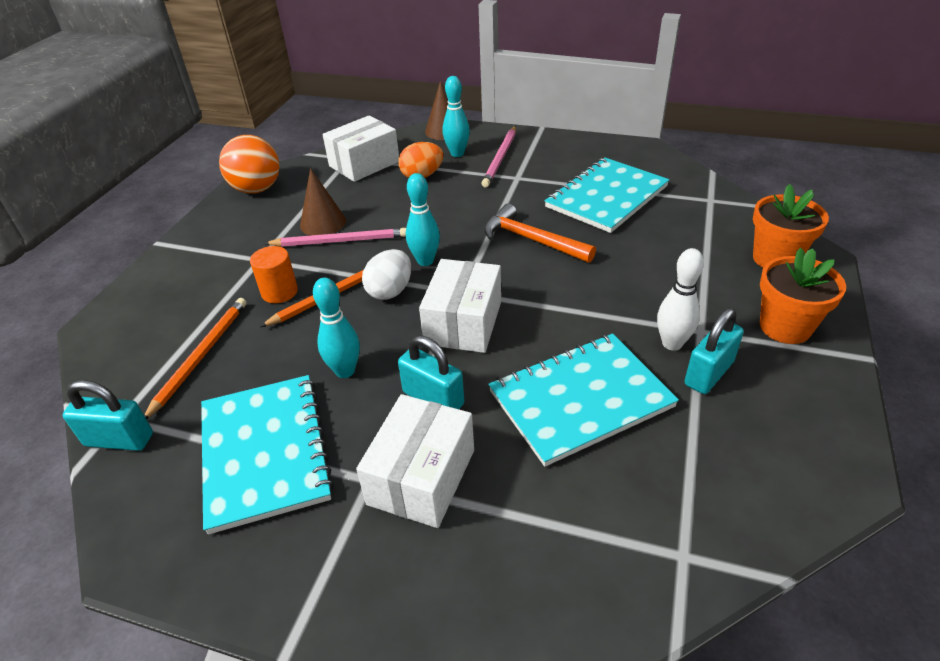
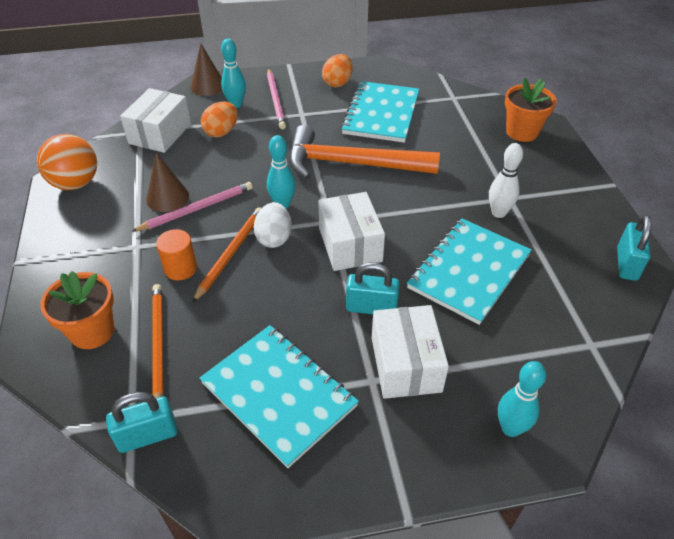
camera: 30 degrees left, 5 degrees up
(345, 371) = (290, 312): turquoise bowling pin -> turquoise bowling pin (510, 428)
(531, 240) = (351, 164): orange hammer -> orange hammer, size x1.57
(581, 155) = (337, 83): none -> orange egg
(708, 373) = (533, 226): turquoise padlock -> turquoise padlock (626, 264)
(785, 327) = (556, 179): orange flower pot -> orange flower pot (92, 331)

